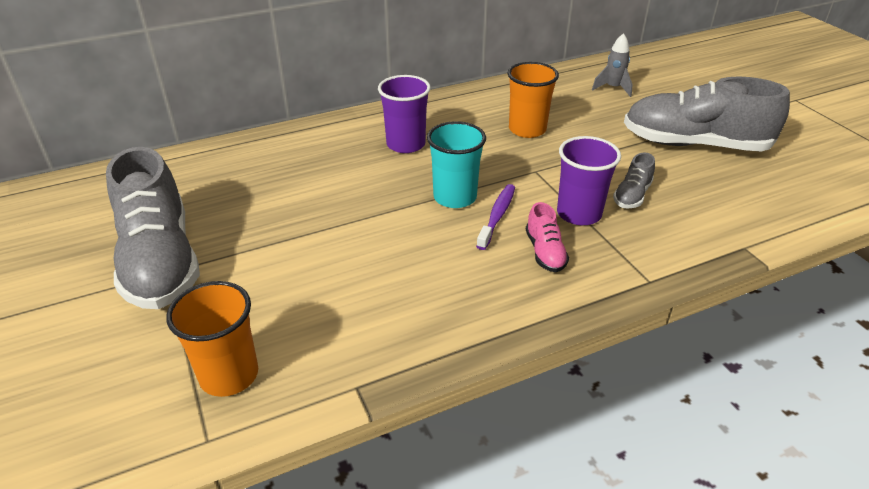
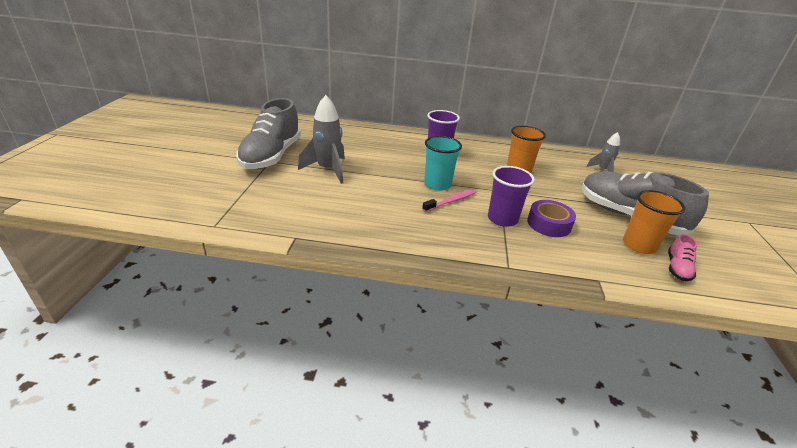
camera: 30 degrees right, 5 degrees down
(229, 375) = (249, 208): orange cup -> orange cup (639, 245)
(280, 244) = (328, 170): none -> grey rocket
(497, 216) = (451, 201): purple toothbrush -> pink toothbrush
(545, 252) = (459, 227): pink shoe -> pink shoe (677, 268)
(632, 195) = (549, 224): grey shoe -> purple tape

